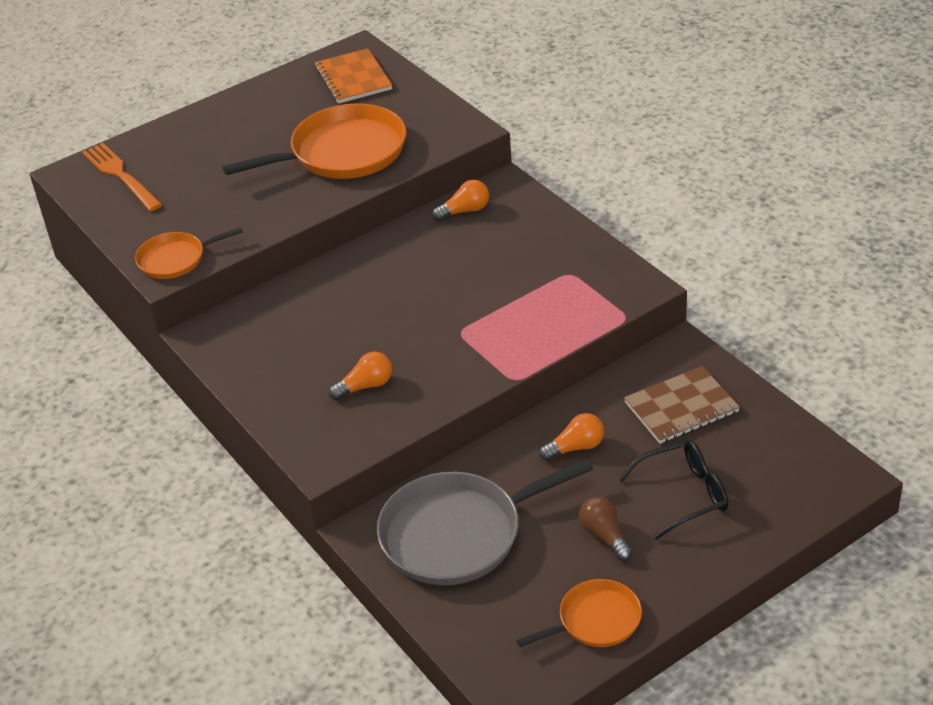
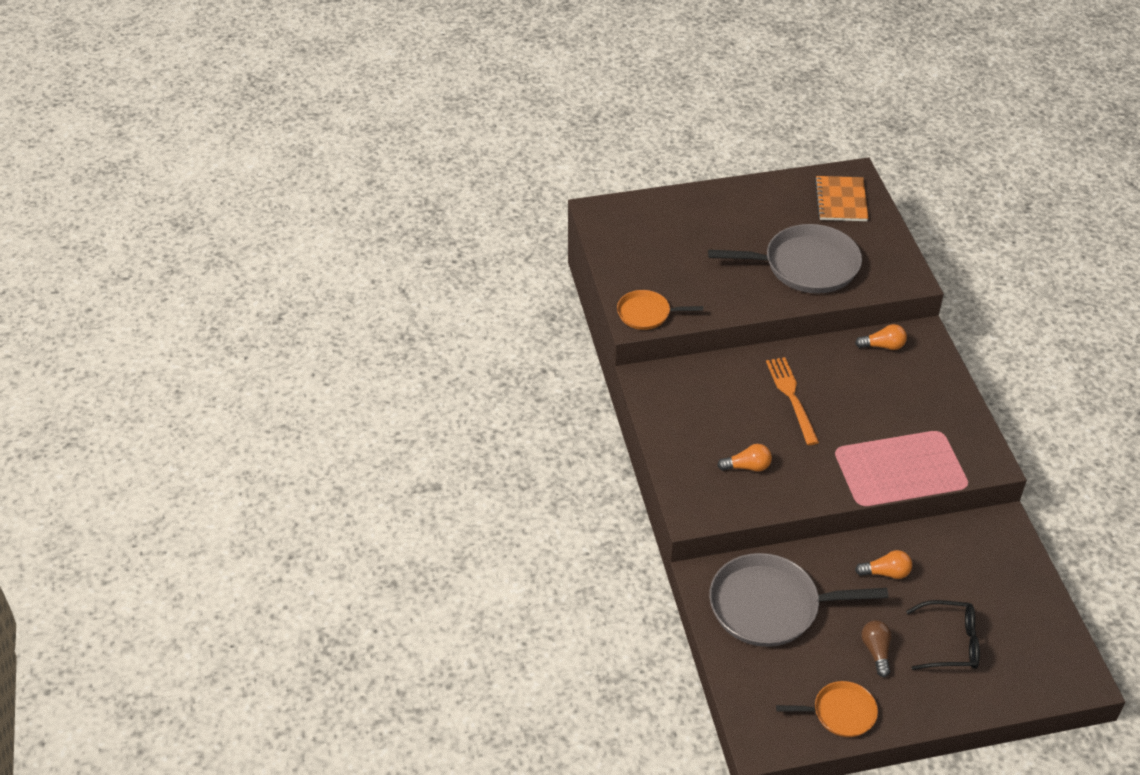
camera: 20 degrees right, 5 degrees up
(120, 175) = (632, 225): orange fork -> orange fork (791, 396)
(342, 153) = (805, 266): orange pan -> grey pan
(681, 407) = (981, 572): brown notebook -> none

